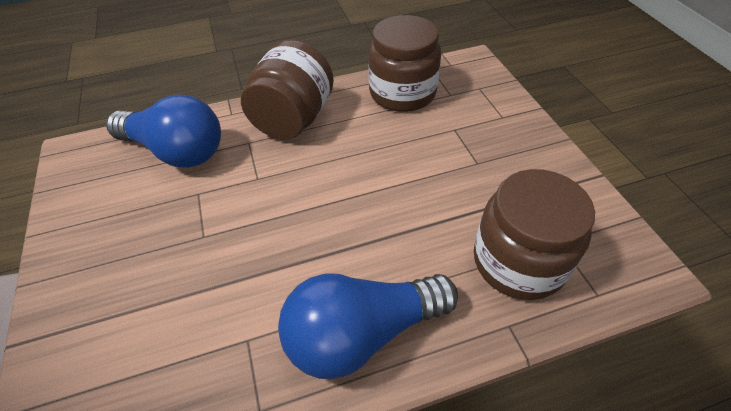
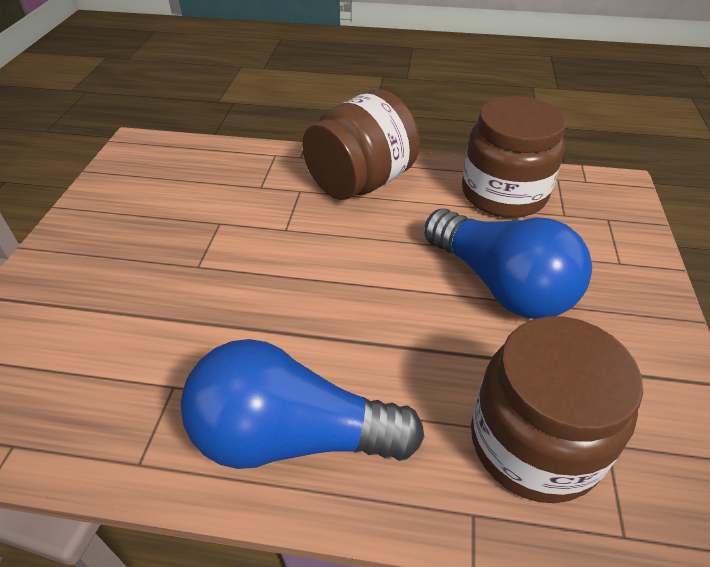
camera: 25 degrees right, 5 degrees down
(176, 151) = (225, 176): blue light bulb -> blue light bulb (501, 285)

